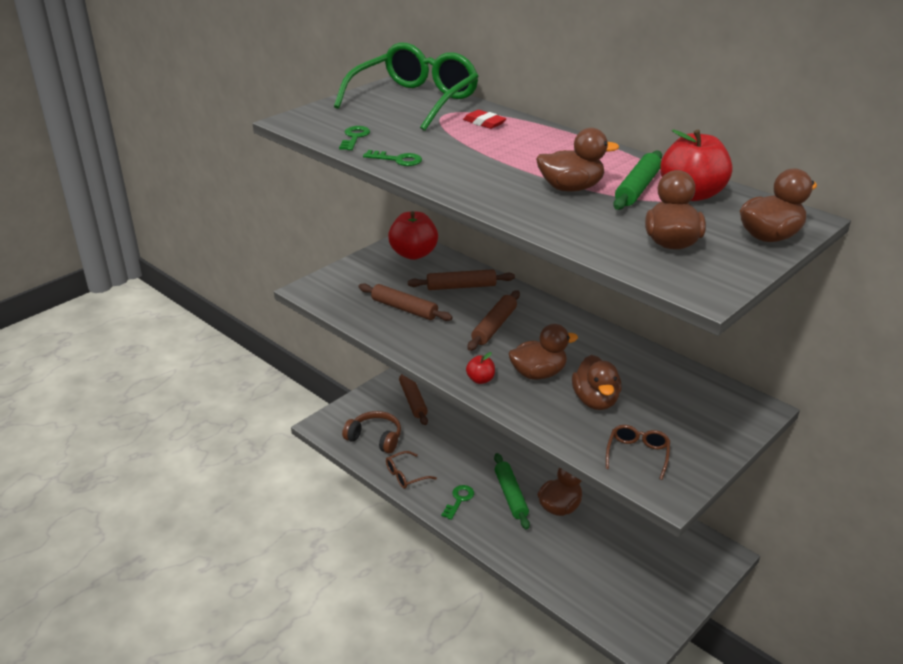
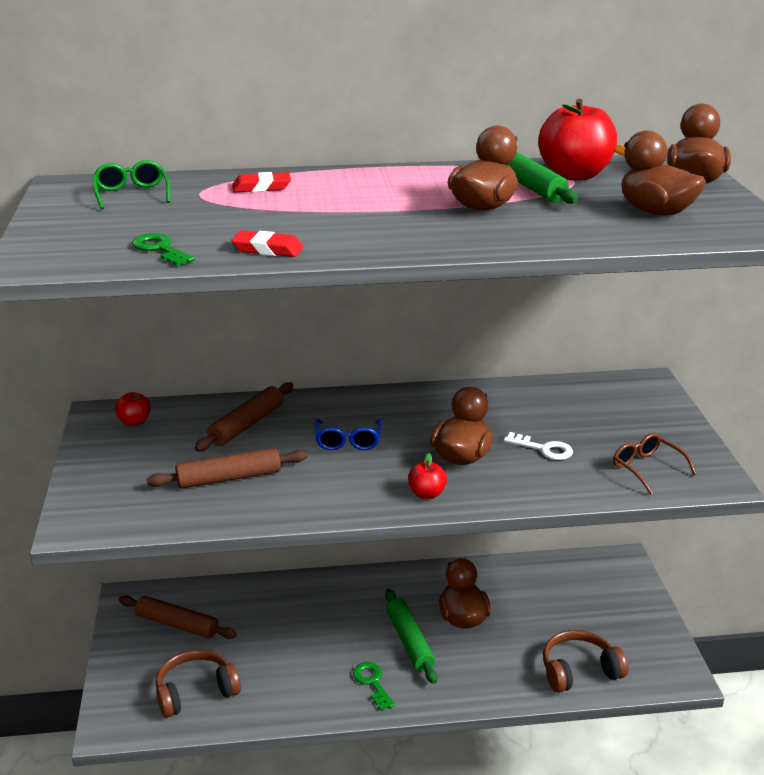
camera: 50 degrees left, 5 degrees down
(397, 160) = (267, 249): green key -> red eraser
(405, 475) = (286, 702): brown glasses -> none
(413, 254) = (134, 422): red apple -> red apple, size x0.49
(415, 101) = (132, 194): green glasses -> green glasses, size x0.42
(494, 326) = (348, 441): brown rolling pin -> blue glasses
(510, 495) = (409, 641): green rolling pin -> green rolling pin turned 45 degrees clockwise
(581, 588) = (579, 671): none -> brown headphones
(595, 401) = (543, 449): brown duck -> white key

